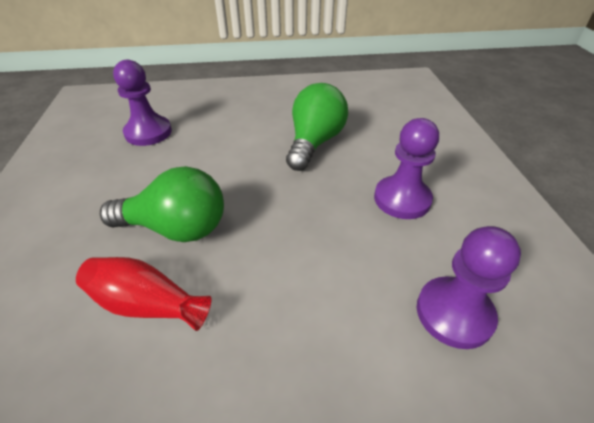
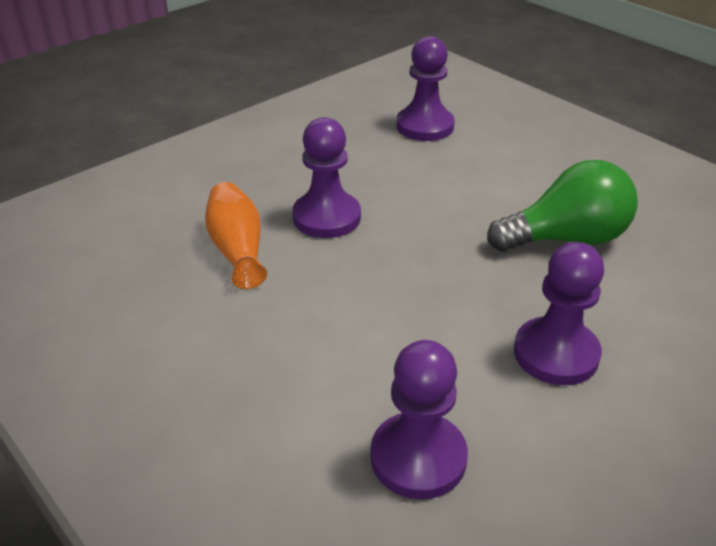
camera: 55 degrees right, 5 degrees down
(147, 304) = (237, 249): red vase -> orange vase
(176, 228) = (326, 217): green light bulb -> purple pawn

